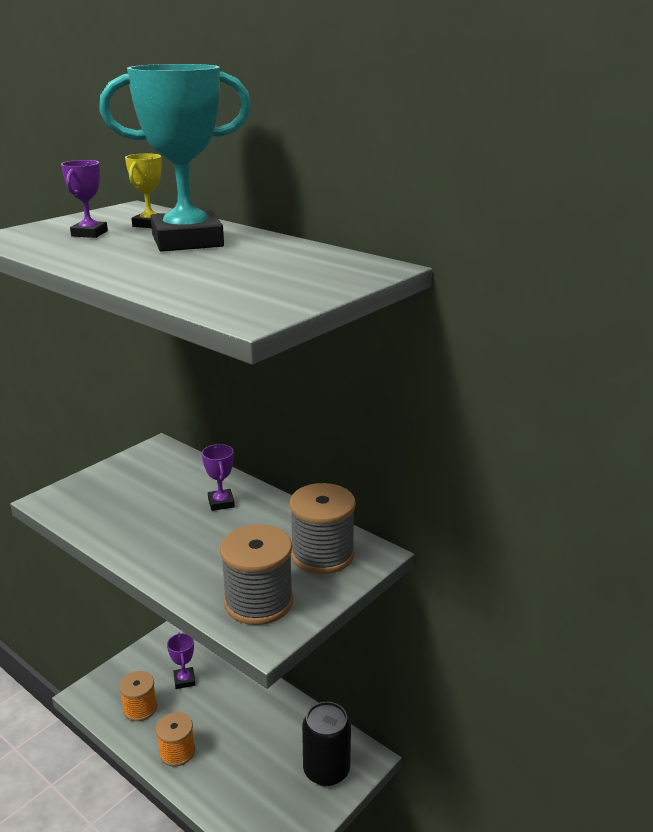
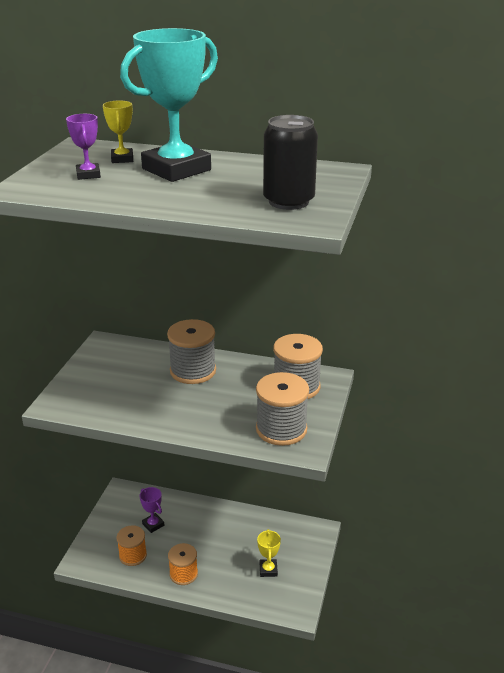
camera: 25 degrees left, 5 degrees up
(221, 503) = (193, 371): purple trophy -> grey spool
(273, 785) = (268, 570): none -> yellow trophy
(326, 770) = (297, 547): black can -> black can (288, 201)

